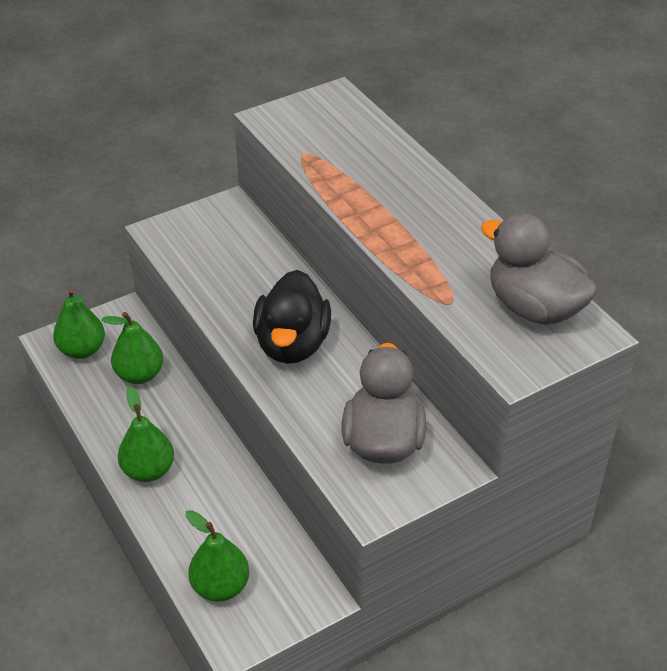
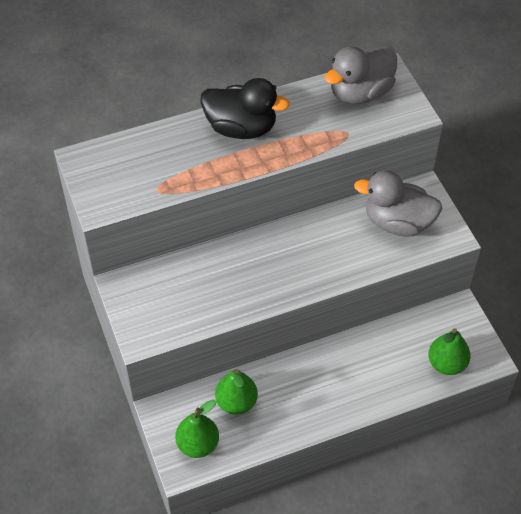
camera: 80 degrees left, 10 degrees up
(148, 470) = (338, 401): green pear -> none
(292, 344) = (296, 261): black duck -> black duck (241, 128)

